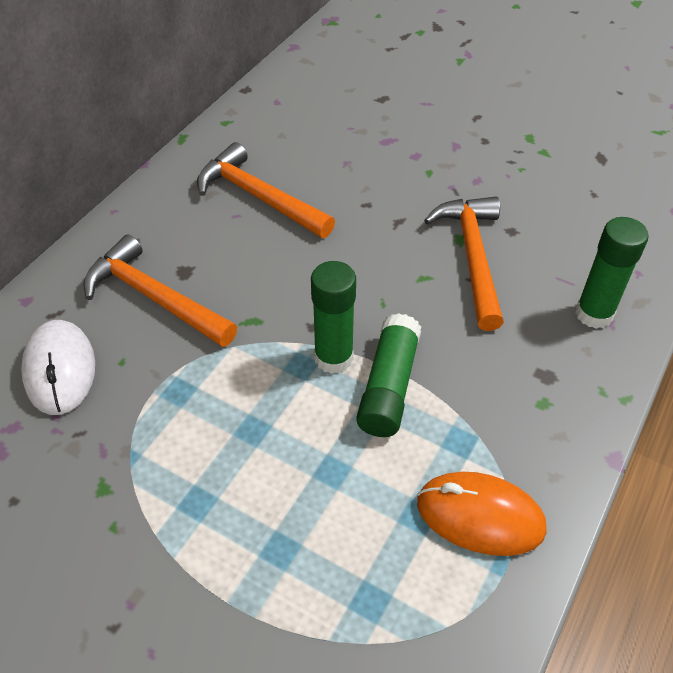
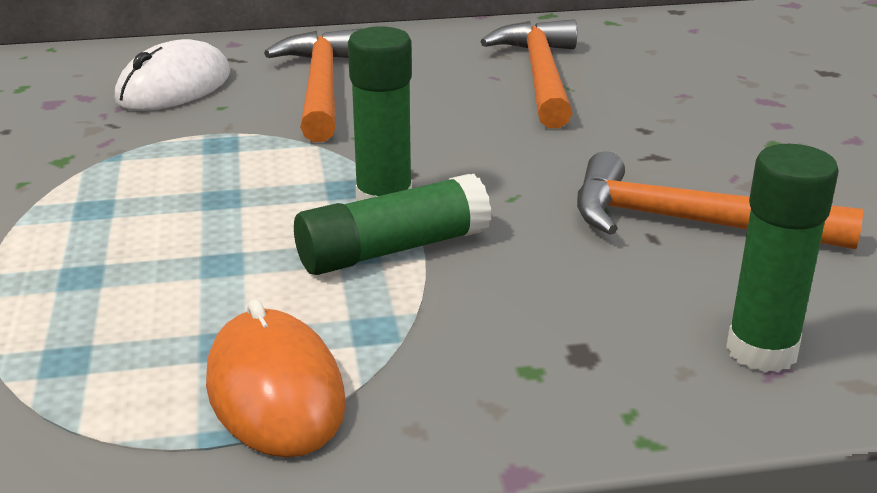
camera: 50 degrees right, 20 degrees down
(473, 257) = (690, 222): orange hammer -> orange hammer turned 120 degrees counterclockwise

